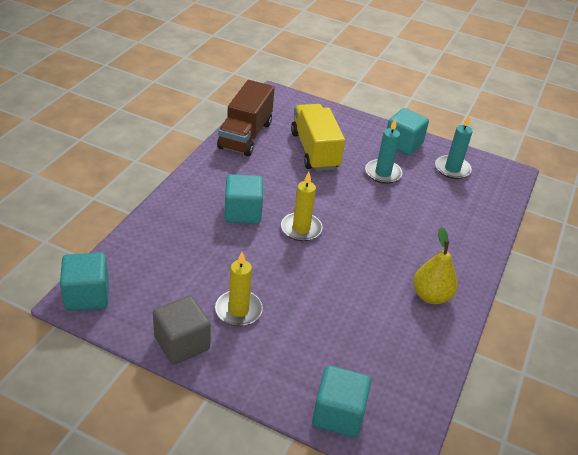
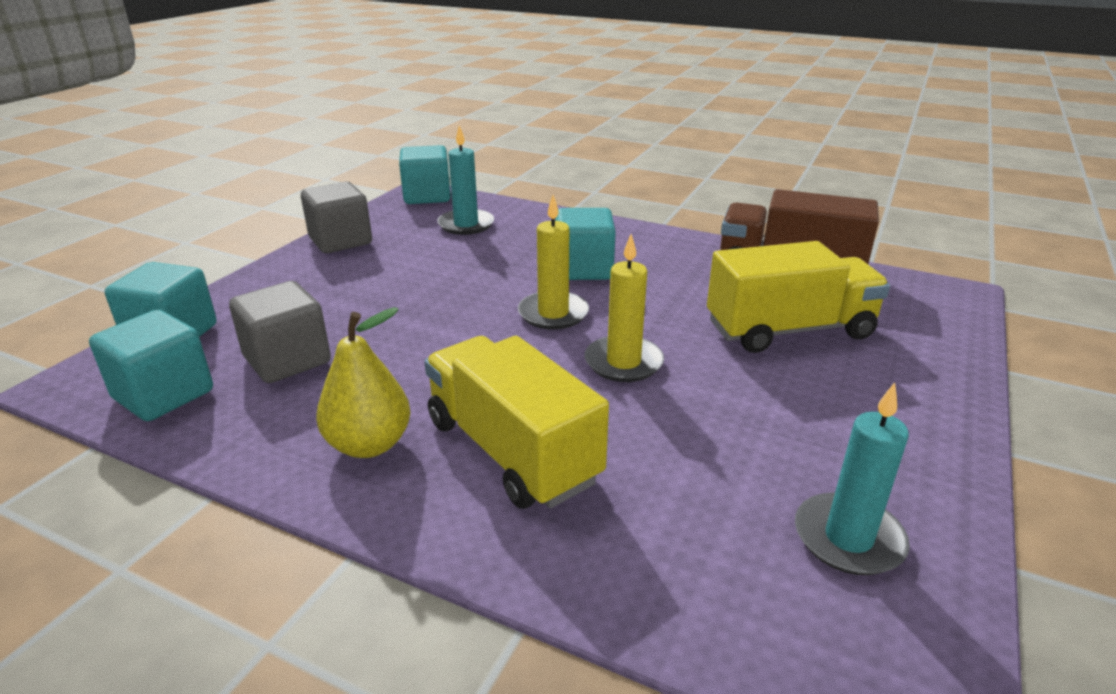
camera: 95 degrees right, 10 degrees down
(238, 310) = (383, 270): yellow candle -> yellow candle (623, 362)
(362, 342) = (287, 360): none -> grey cube
(383, 173) = (759, 410): turquoise candle -> turquoise candle (466, 225)
(403, 144) = (905, 452): turquoise cube -> turquoise cube (163, 394)
(425, 248) = (512, 451): none -> yellow truck

